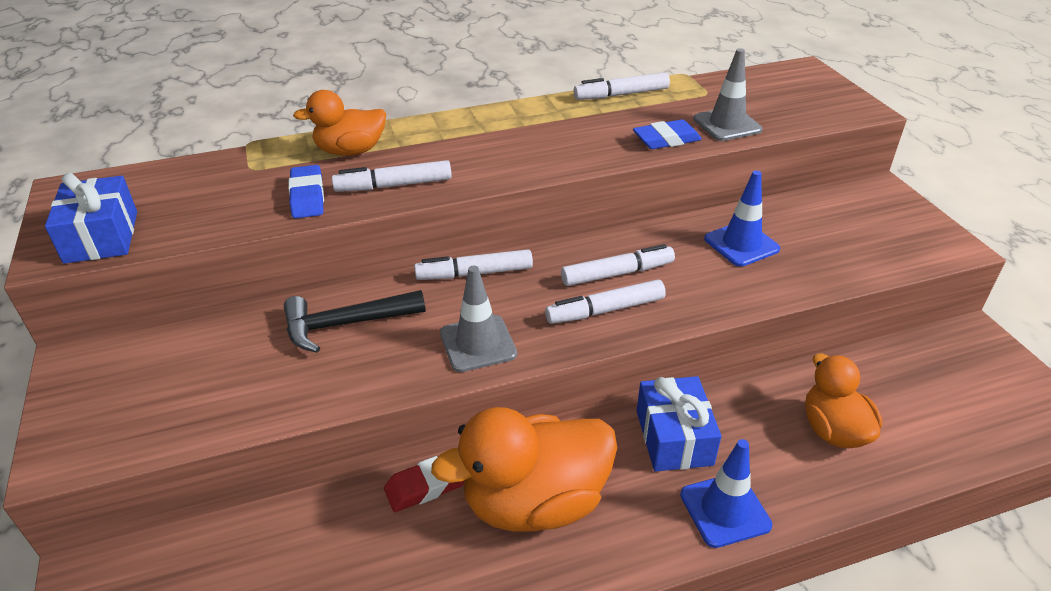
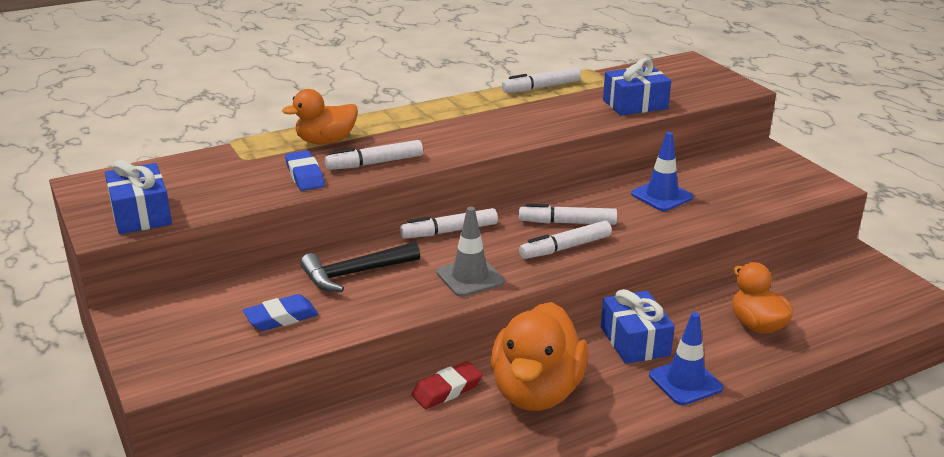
camera: 10 degrees left, 10 degrees down
(534, 502) = (536, 392): orange duck -> orange duck turned 45 degrees counterclockwise
(617, 273) = (567, 223): white marker -> white marker turned 150 degrees counterclockwise
(666, 140) = (589, 118): blue eraser -> blue eraser (281, 318)
(727, 124) = (635, 104): grey traffic cone -> blue gift

